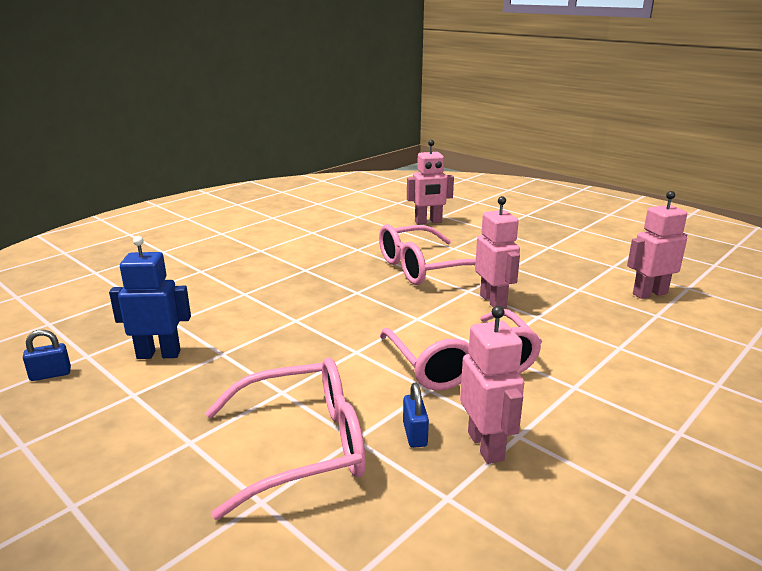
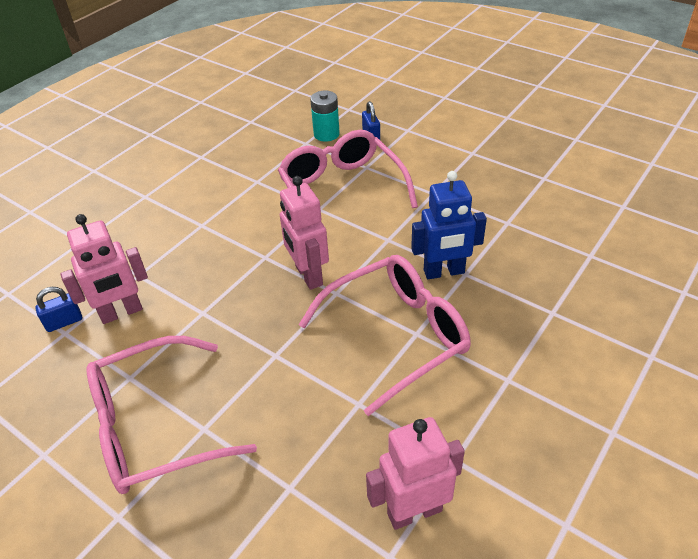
camera: 175 degrees right, 20 degrees up
(50, 375) = (655, 145): blue padlock -> blue padlock (64, 322)
(159, 354) = (595, 170): blue robot -> blue robot (444, 272)
(303, 446) = (437, 122): pink glasses -> pink glasses (154, 427)
(486, 446) = (326, 134): pink robot -> turquoise battery

